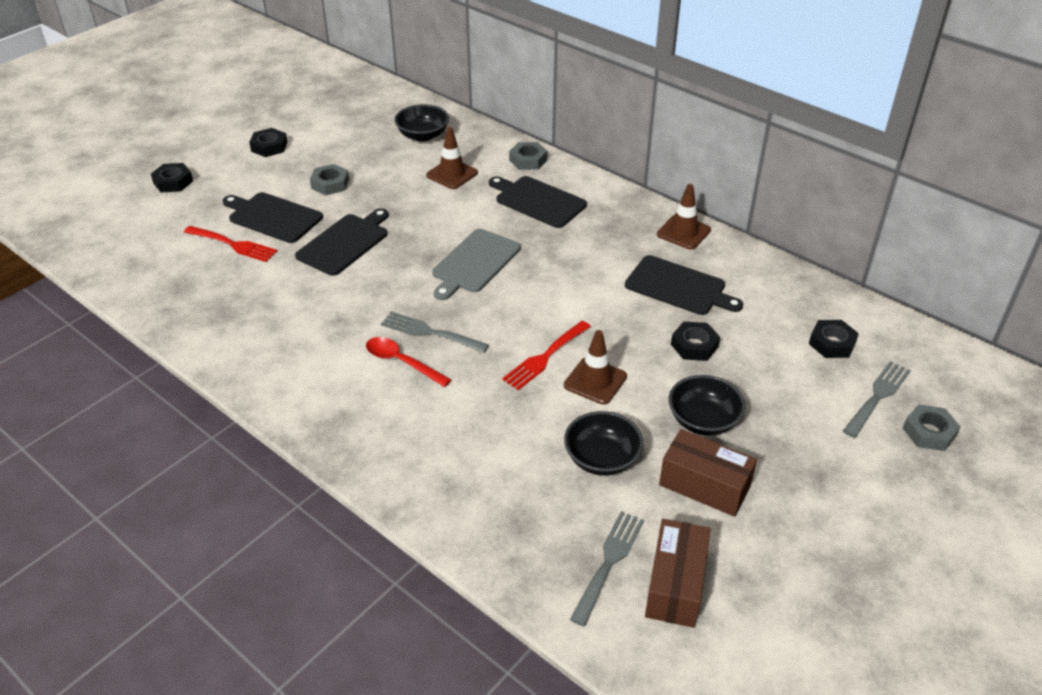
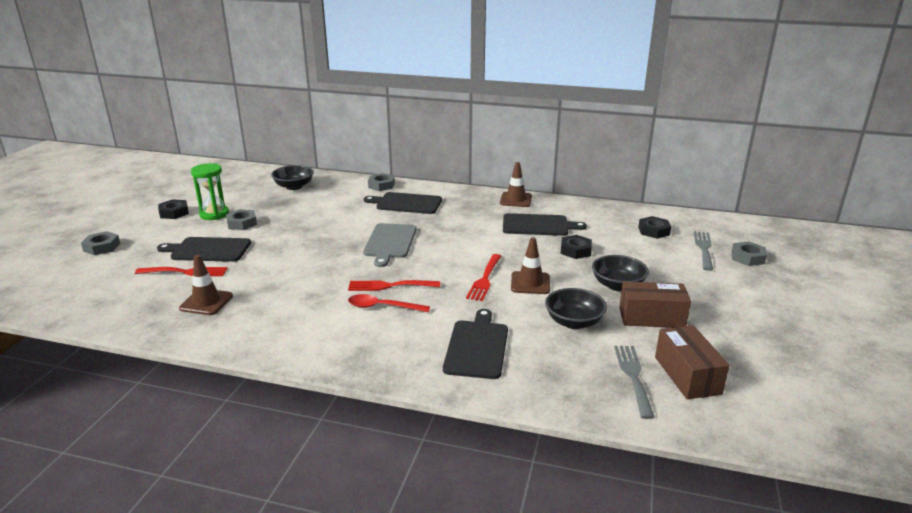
camera: 25 degrees left, 15 degrees down
(173, 182) = (102, 247): black nut -> grey nut
(309, 160) = (214, 214): none -> green hourglass
(345, 243) = (280, 252): black cutting board -> black cutting board (477, 347)
(429, 332) = (389, 286): grey fork -> red fork
(452, 174) = (333, 201): brown traffic cone -> brown traffic cone (206, 302)

